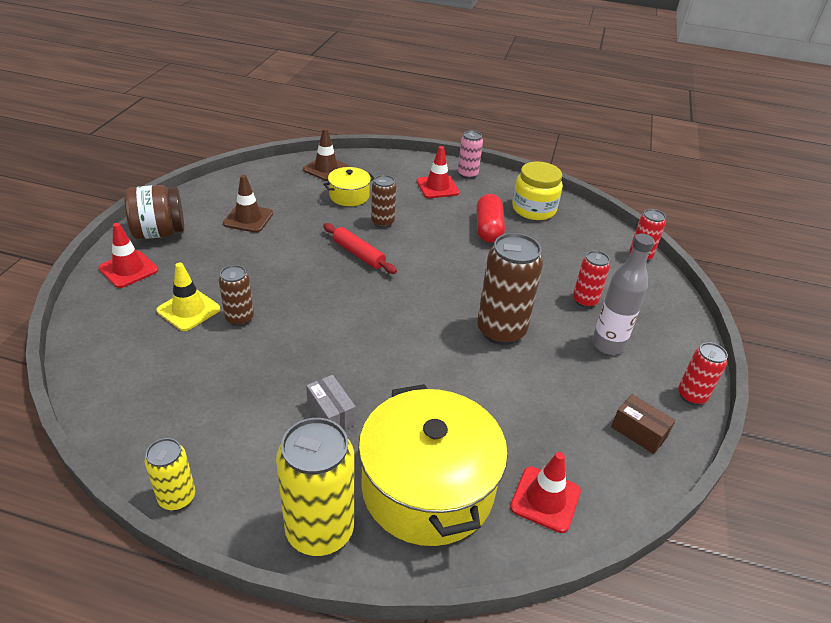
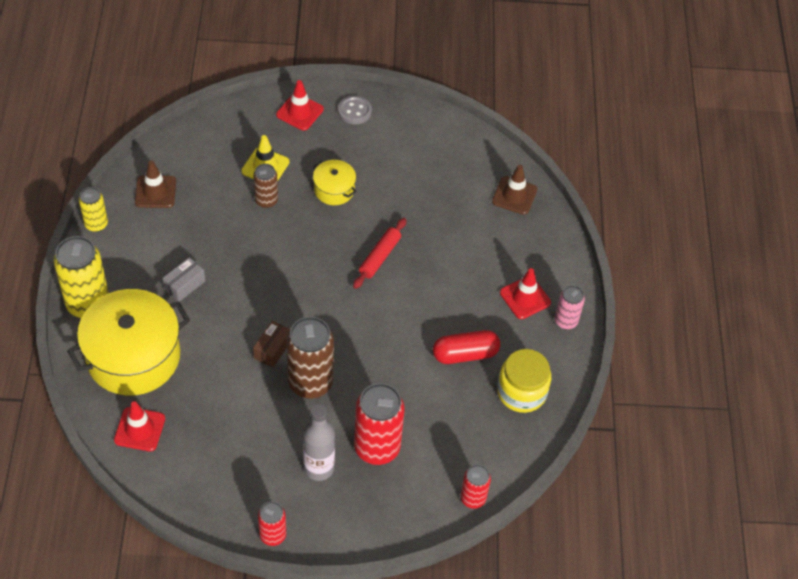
camera: 75 degrees right, 15 degrees up
(159, 232) = (354, 111): brown jar -> grey button
(248, 218) = (400, 162): brown traffic cone -> brown traffic cone (155, 192)
(349, 196) = (472, 227): yellow pot -> yellow pot (334, 189)
(382, 222) = (438, 264): brown can -> none
(585, 300) = (377, 447): red can -> red can, size x1.81
(638, 432) = (219, 492): brown box -> brown box (272, 349)

